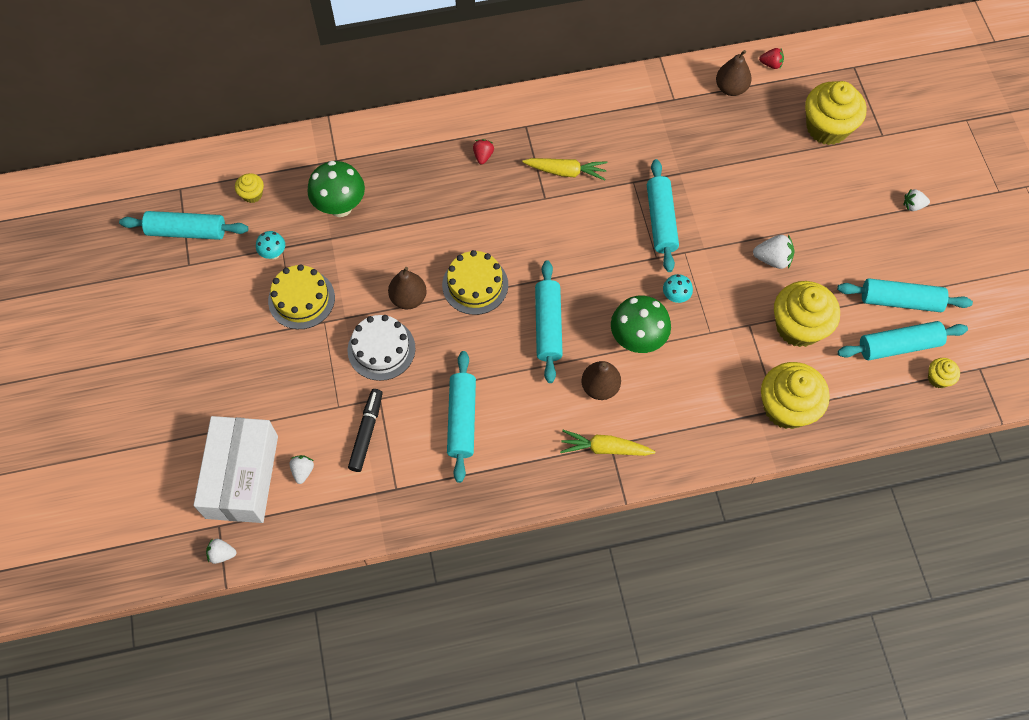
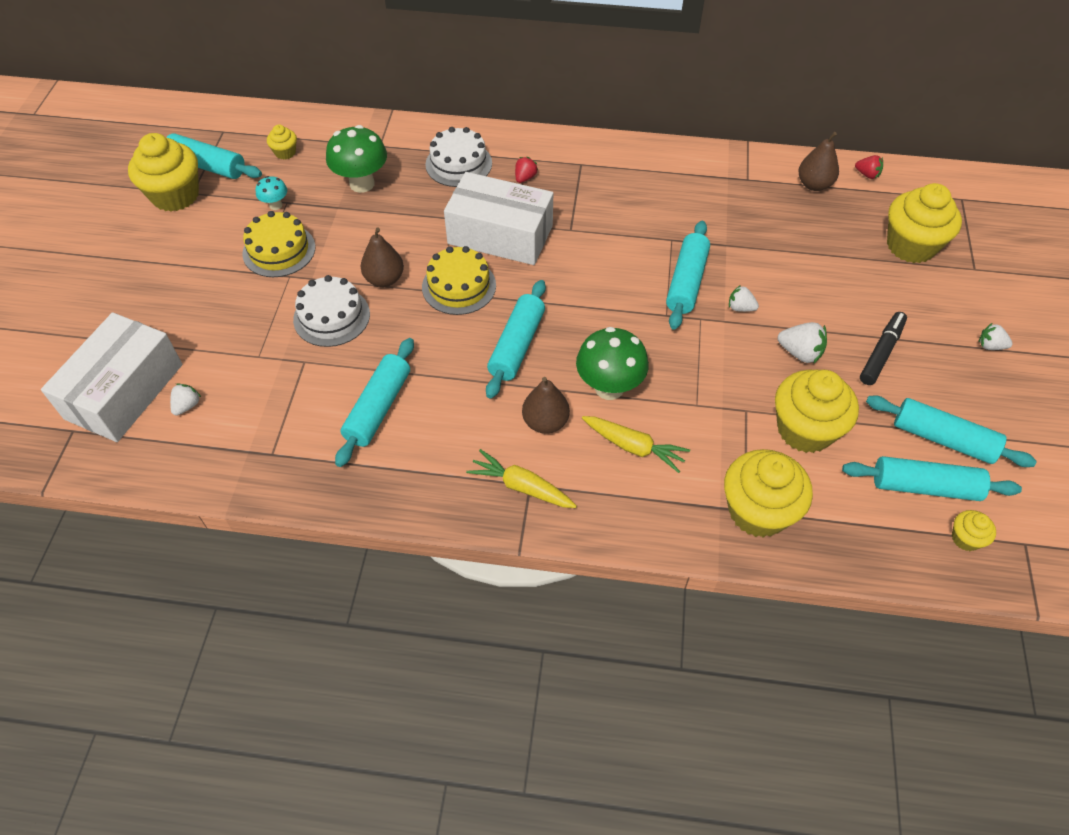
camera: 20 degrees right, 10 degrees down
(175, 272) = (175, 195): none -> yellow cupcake
(222, 554) = (58, 459): white strawberry -> white strawberry (740, 308)
(366, 432) = (273, 389): black marker -> black marker (881, 352)
(417, 158) = (458, 164): none -> white cake
(487, 222) = (500, 234): none -> white box
(566, 172) = (604, 212): yellow carrot -> yellow carrot (634, 447)
(675, 297) = (671, 358): turquoise mushroom -> none

